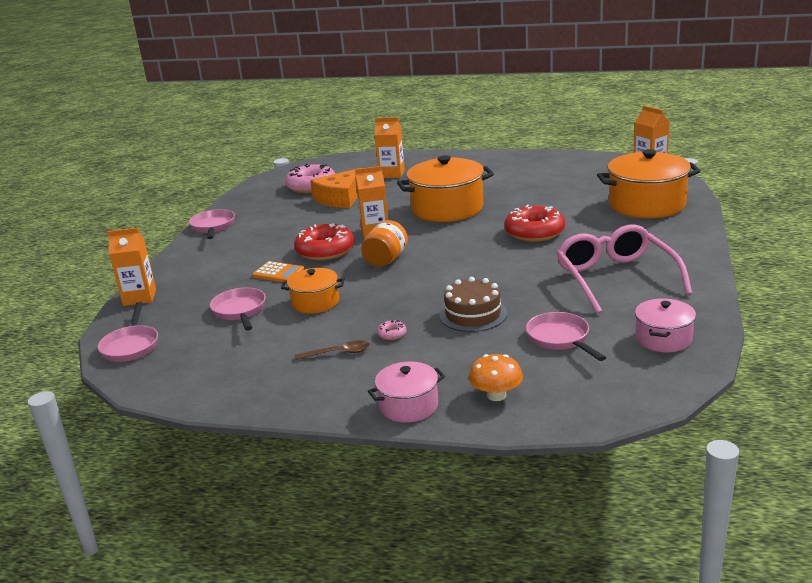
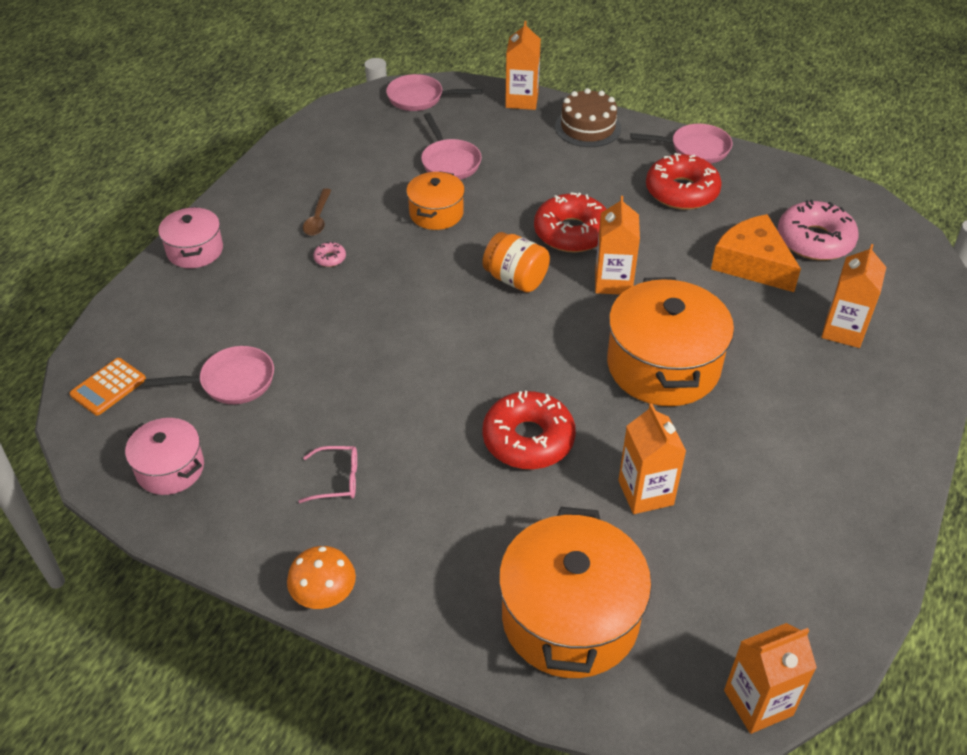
camera: 100 degrees right, 20 degrees up
(240, 311) = (449, 162): pink pan -> pink pan turned 75 degrees clockwise
(267, 225) = (681, 191): none -> red donut
(278, 273) = (527, 192): orange calculator -> orange calculator (108, 387)
(473, 314) = (331, 325): brown cake -> brown cake (587, 127)
(496, 395) = (168, 308): orange mushroom -> orange mushroom (324, 593)
(549, 200) = (645, 493): none -> orange carton
(616, 278) = (337, 480): pink glasses -> pink glasses, size x0.41

